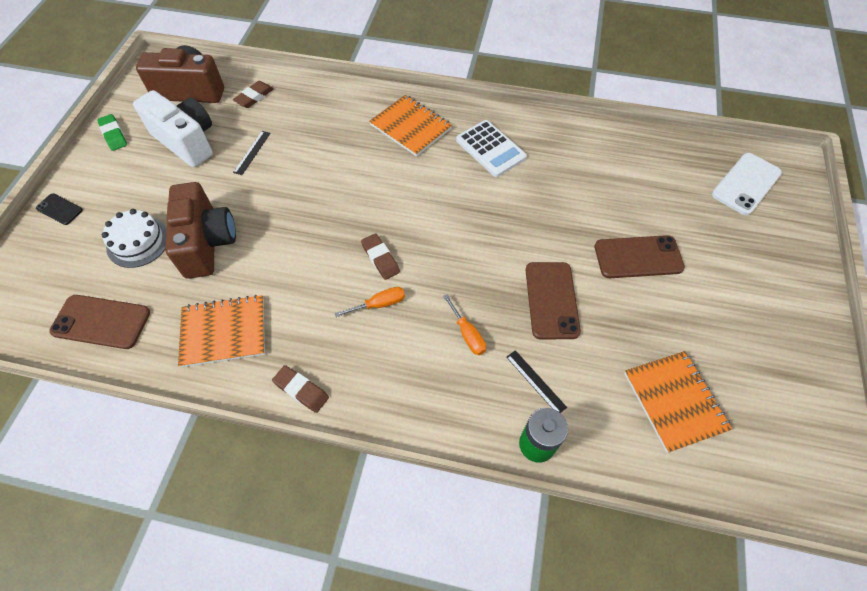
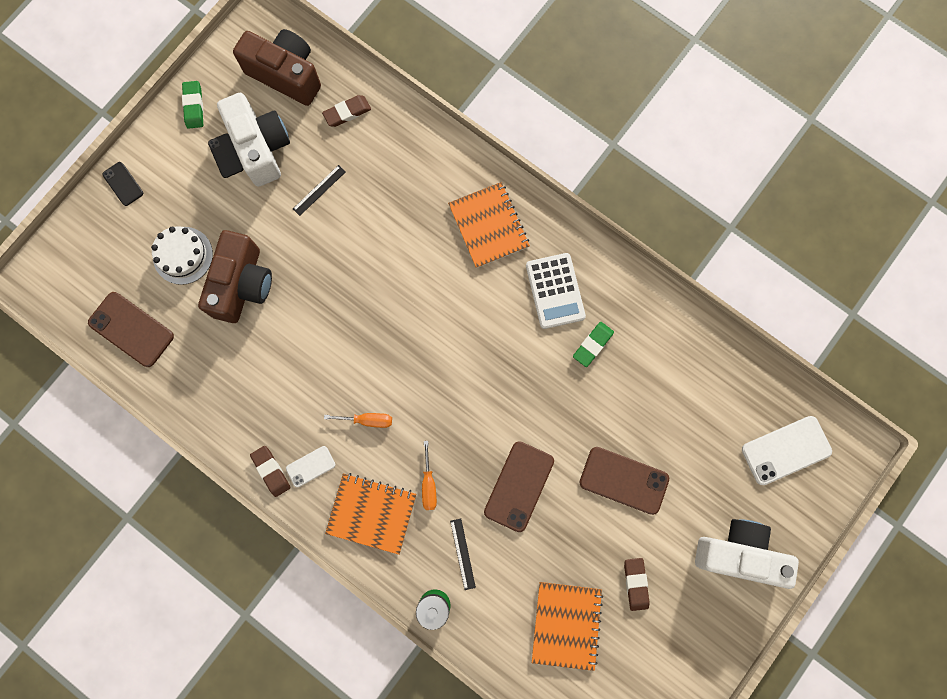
camera: 25 degrees right, 20 degrees up
(156, 157) = (226, 156): none -> black phone
(224, 332) = (228, 386): orange notebook -> orange notebook (371, 513)
(341, 368) = (310, 466): none -> white phone
(380, 258) = (389, 372): brown eraser -> brown eraser (635, 583)
(544, 172) = (592, 345): none -> green eraser
(772, 271) = (738, 553): none -> white camera

